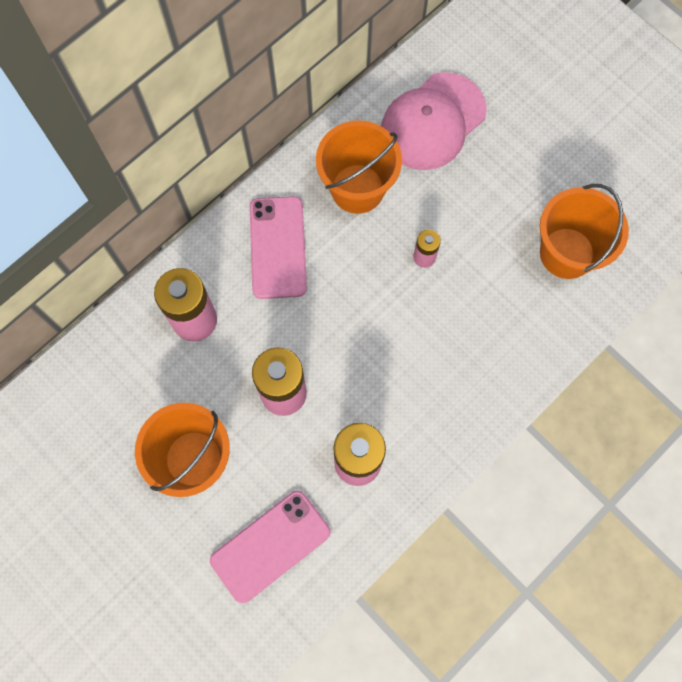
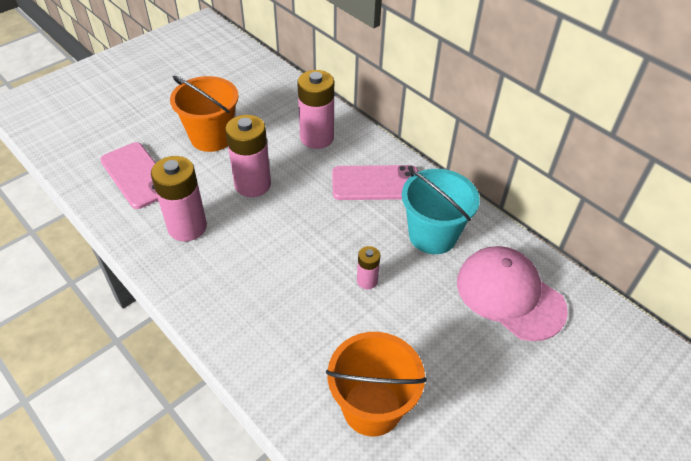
camera: 90 degrees right, 25 degrees down
(357, 189) = (432, 235): orange bucket -> turquoise bucket

